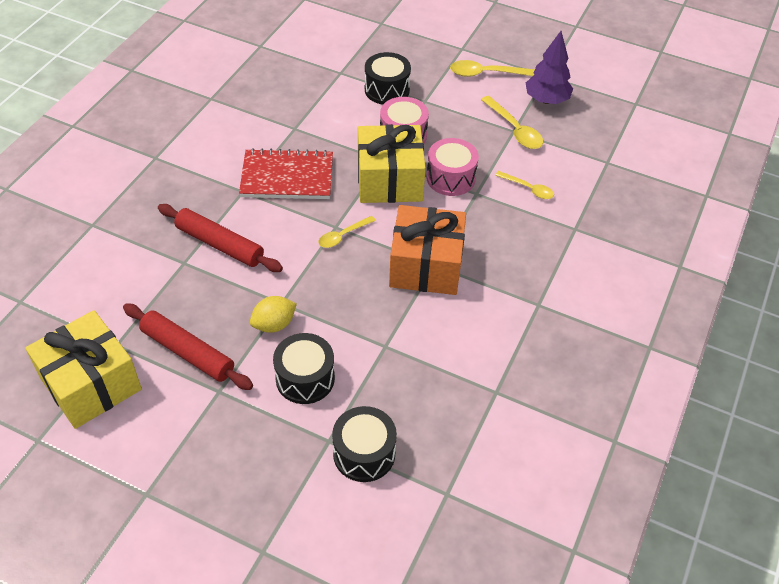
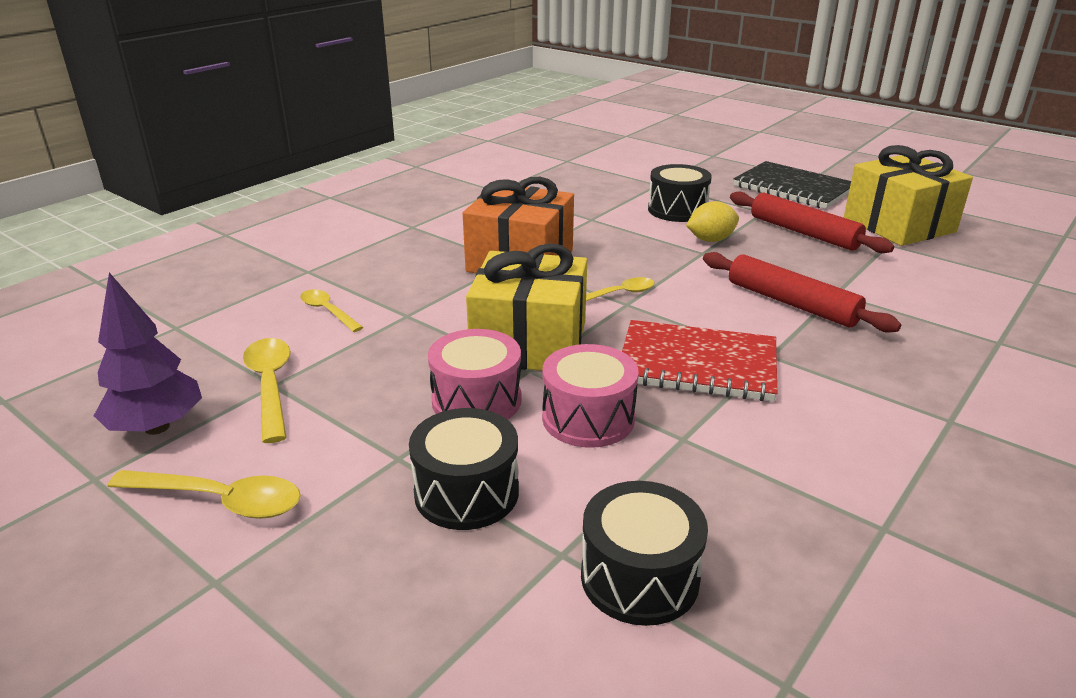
camera: 165 degrees left, 20 degrees down
(177, 456) = (793, 188): none -> black notebook
(364, 453) = (628, 177): black drum -> black drum (639, 577)
(450, 178) = (432, 335): pink drum -> pink drum (588, 418)

